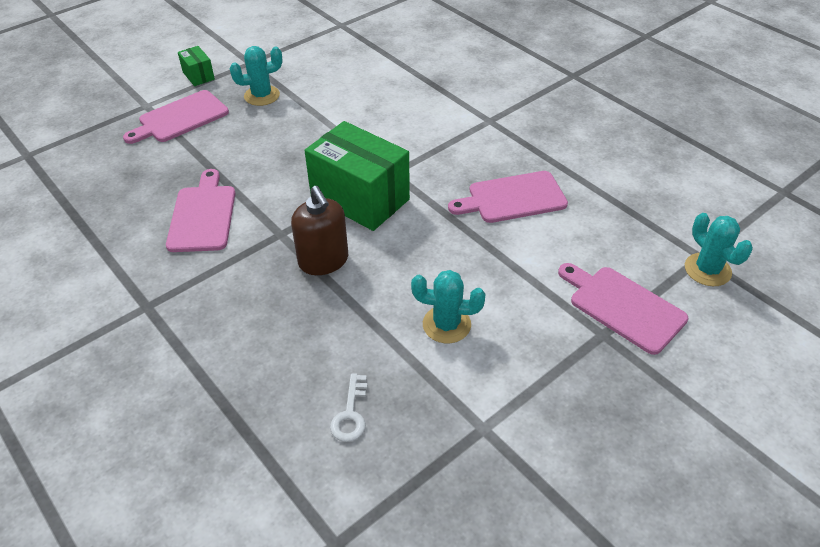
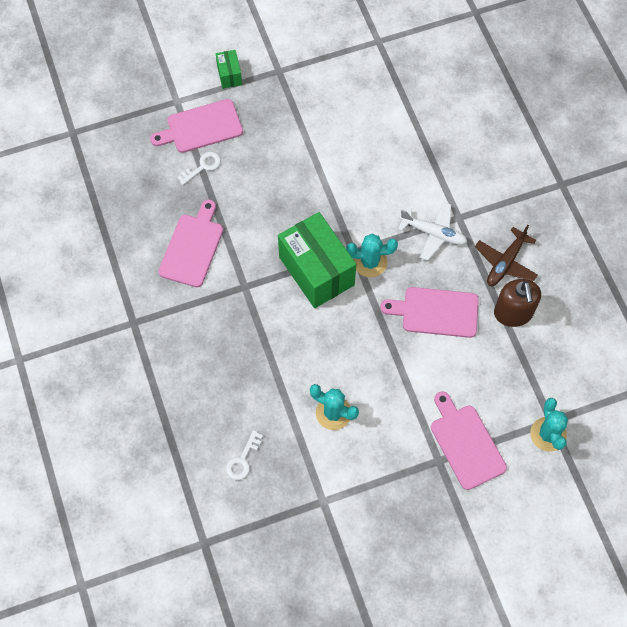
camera: 20 degrees right, 20 degrees up
(192, 147) = (202, 166): none -> white key
(262, 96) = (276, 120): turquoise cactus -> turquoise cactus (370, 262)
(323, 261) = (268, 324): brown soap dispenser -> brown soap dispenser (513, 313)
(471, 138) = (433, 233): none -> white plane
(559, 141) = (505, 263): none -> brown plane

